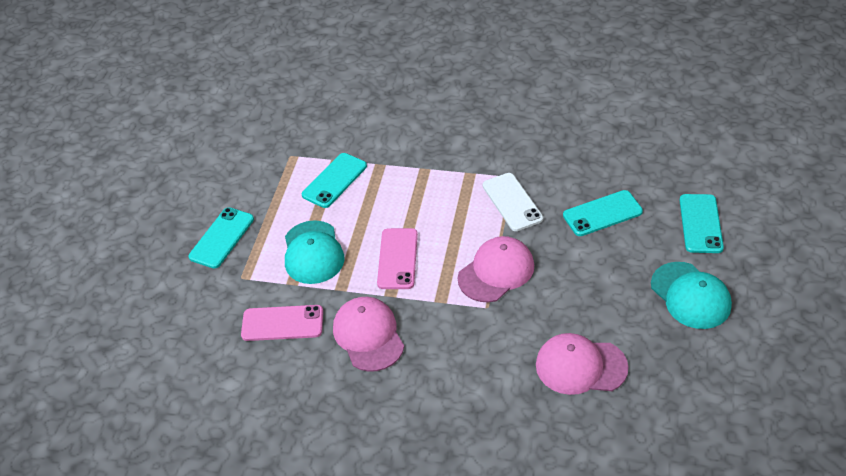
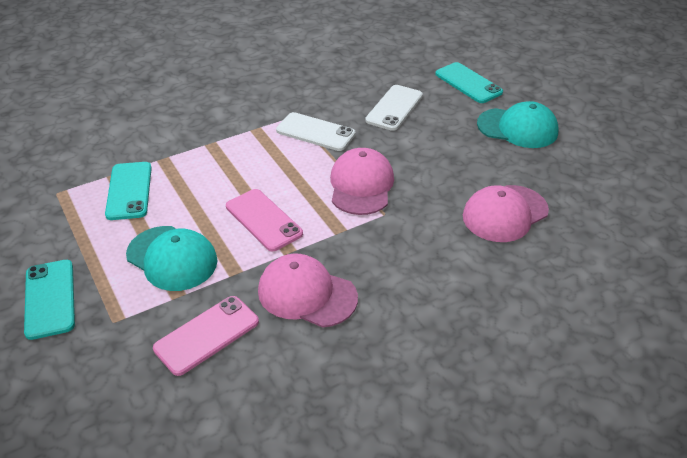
camera: 45 degrees left, 5 degrees down
(602, 213) = (394, 108): turquoise phone -> white phone

